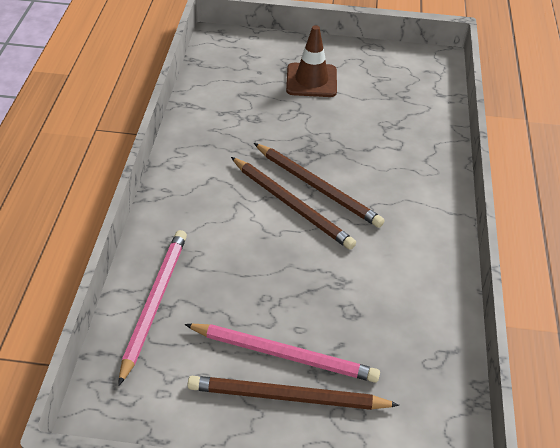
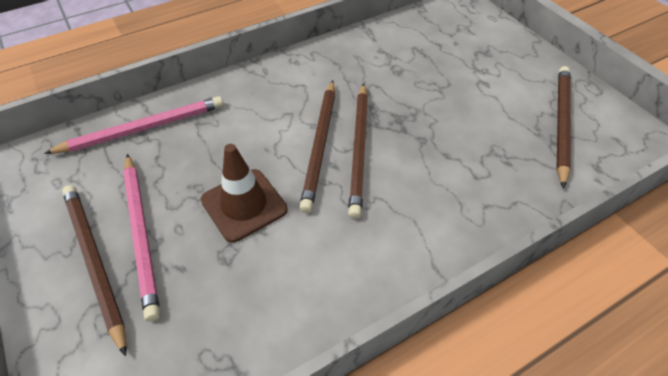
camera: 55 degrees right, 5 degrees up
(311, 80) = (487, 75): brown traffic cone -> brown traffic cone (244, 205)
(391, 82) = (561, 124): none -> brown pencil

